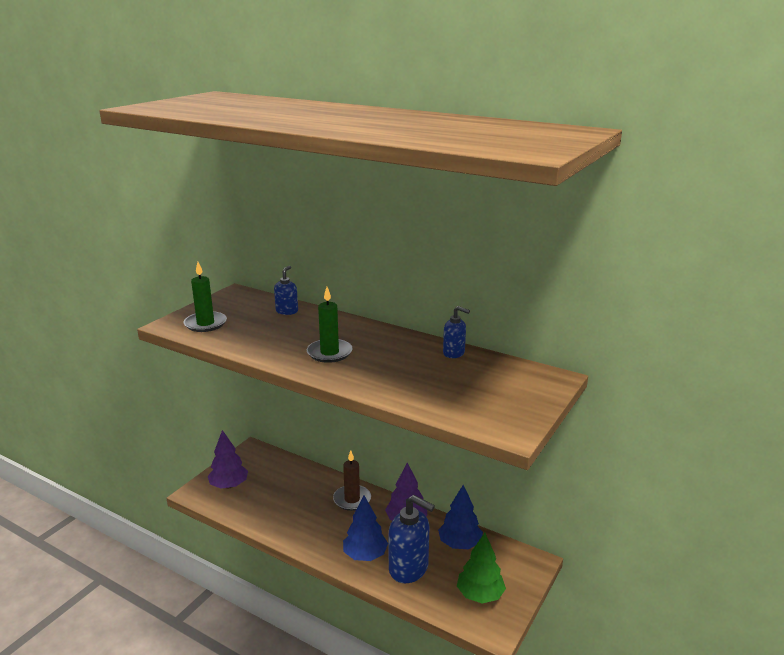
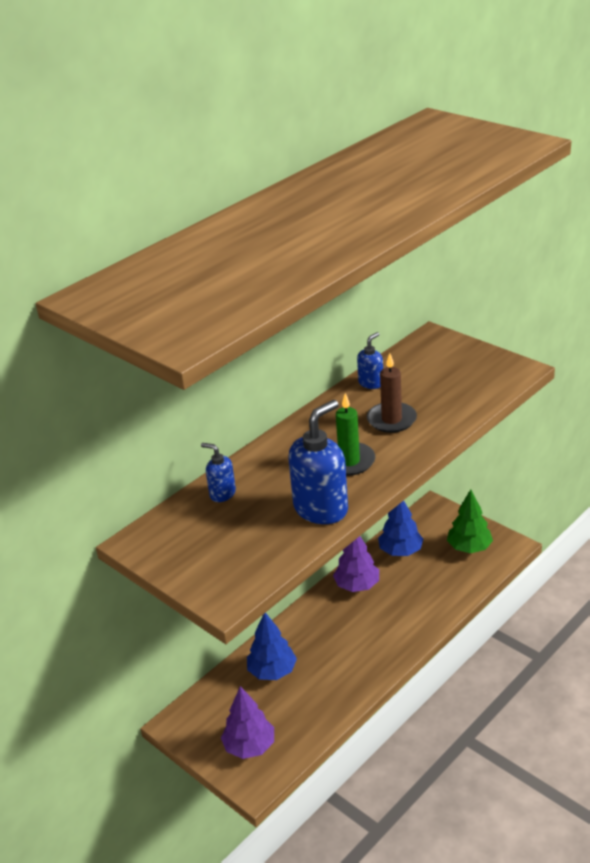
camera: 75 degrees left, 10 degrees up
(205, 324) = (235, 564): green candle -> none
(352, 499) = (311, 627): brown candle -> brown candle (391, 420)
(365, 555) = (404, 622): blue tree -> blue tree (272, 671)
(409, 568) = (429, 591): blue soap dispenser -> blue soap dispenser (321, 509)

